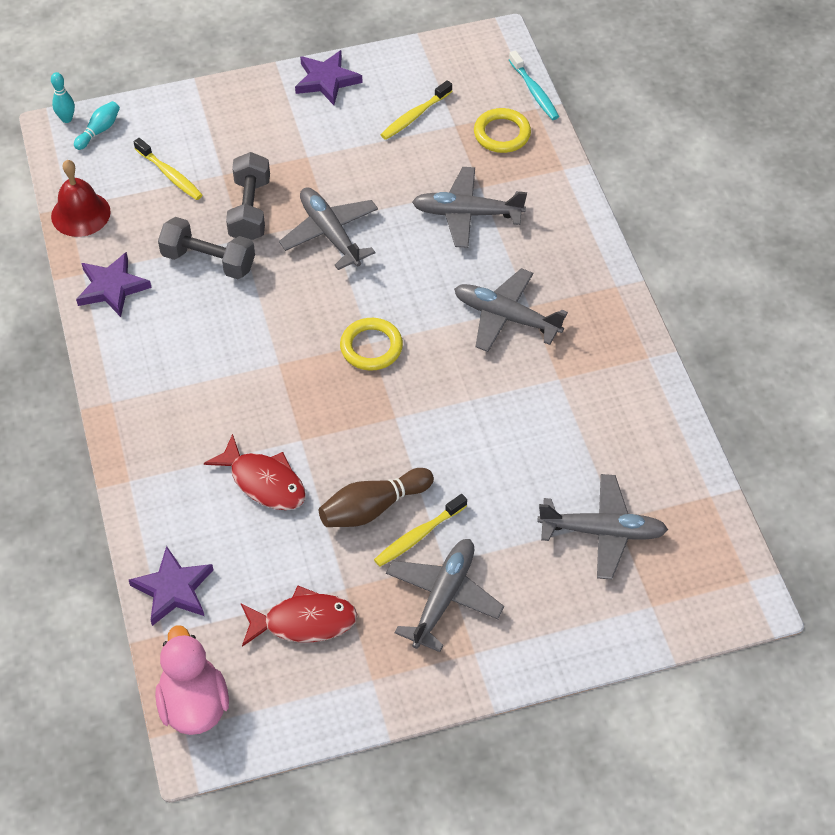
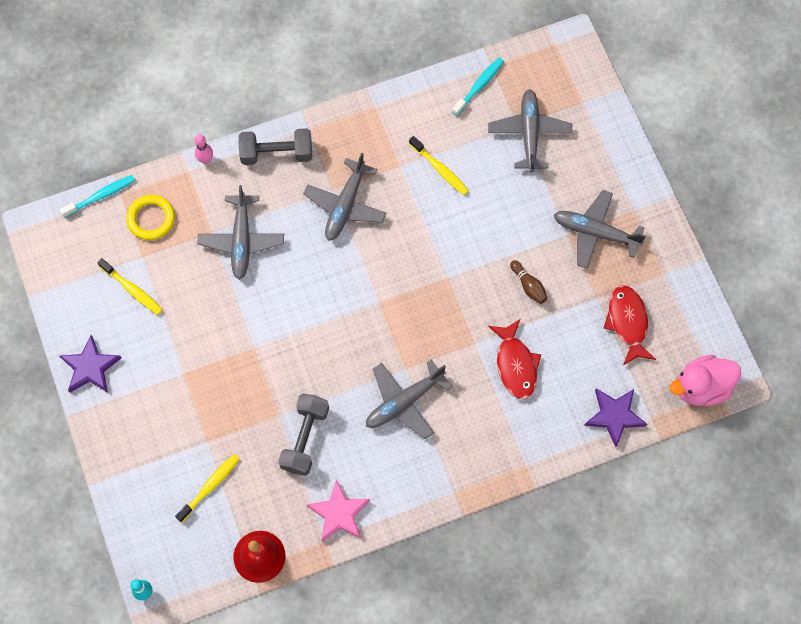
camera: 95 degrees left, 15 degrees up
(99, 131) = (159, 559): turquoise bowling pin -> none
(112, 287) = (339, 513): purple star -> pink star
(250, 210) = (247, 412): grey dumbbell -> grey dumbbell (277, 153)
(264, 482) = (515, 365): red fish -> red fish turned 135 degrees clockwise
(330, 233) = (269, 345): grey plane -> grey plane (404, 402)
(371, 347) = (383, 301): yellow ring -> none
(373, 508) = (528, 285): brown bowling pin -> brown bowling pin, size x0.59
(418, 536) = (548, 253): yellow toothbrush -> yellow toothbrush (440, 169)
(576, 184) = (206, 160): none -> pink bowling pin
(678, 478) = (479, 86): none -> turquoise toothbrush

